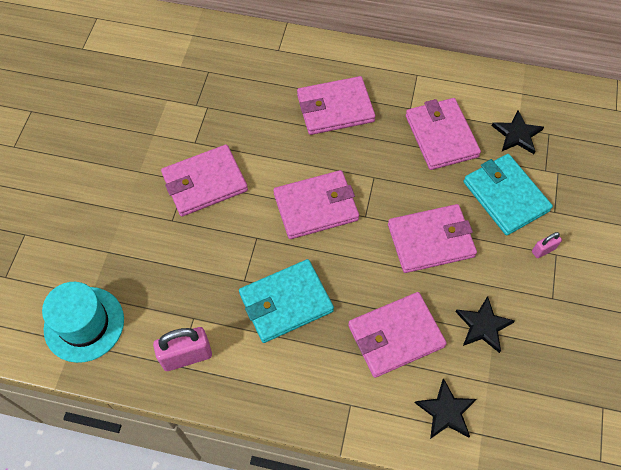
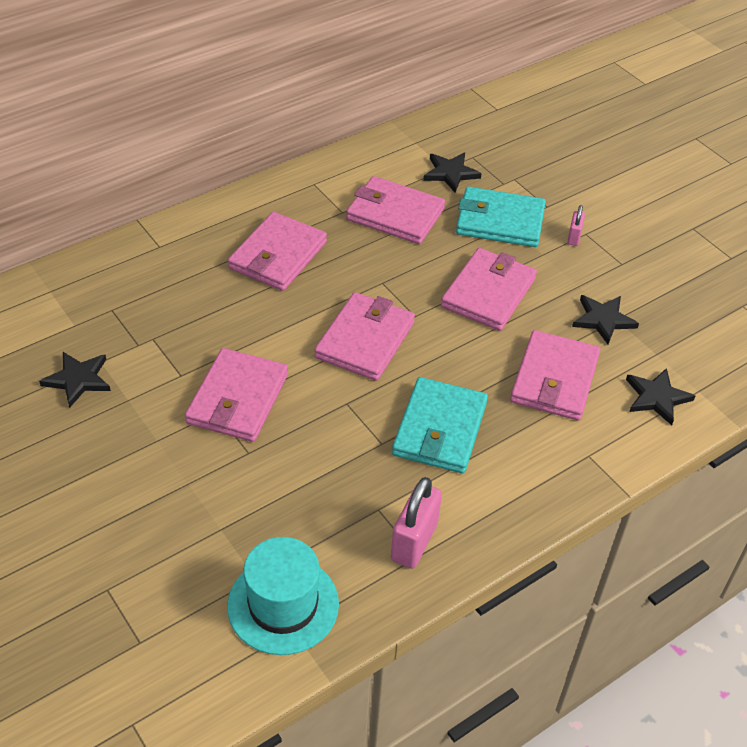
camera: 50 degrees left, 15 degrees down
(144, 101) = (78, 380): none -> black star

